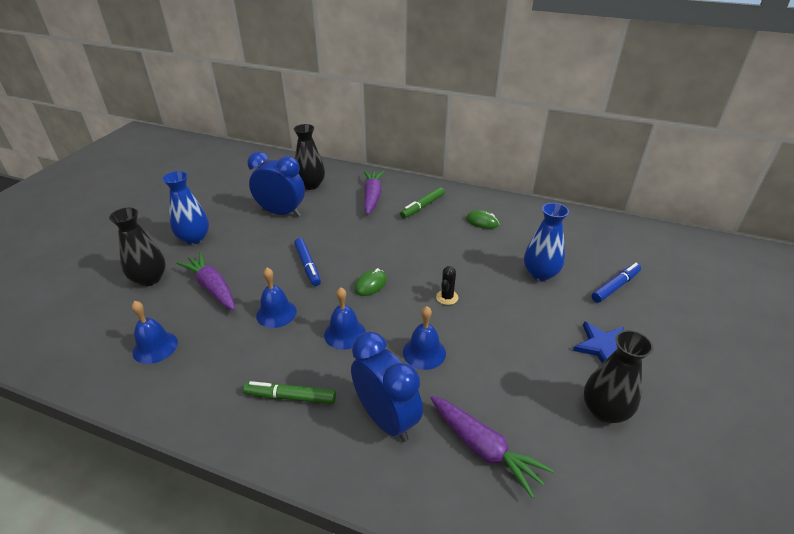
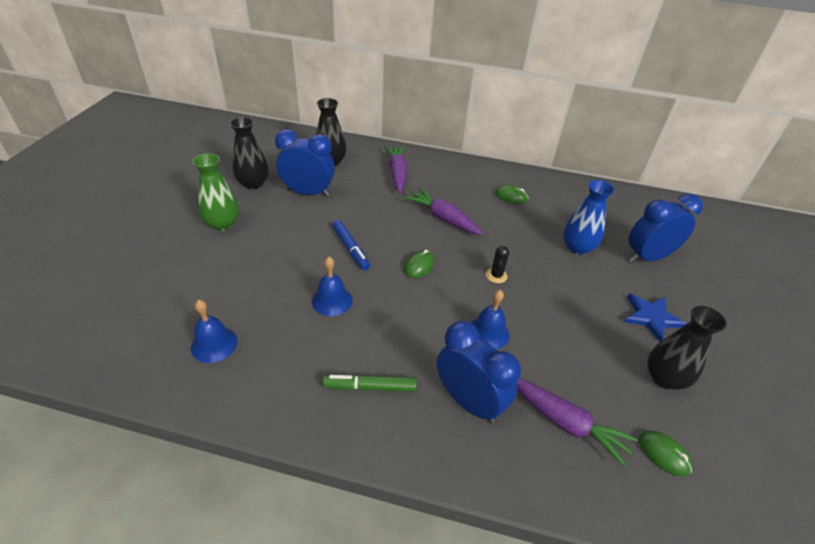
camera: 10 degrees left, 5 degrees up
(149, 279) = (186, 270): black vase -> black vase (253, 183)
(194, 238) = (222, 224): blue vase -> green vase
(212, 287) = (257, 276): purple carrot -> purple carrot (443, 218)
(345, 333) = (406, 318): blue bell -> none
(422, 206) = (449, 182): green marker -> none
(584, 490) = (663, 454): none -> green mouse
(615, 286) = (647, 257): blue marker -> blue clock

